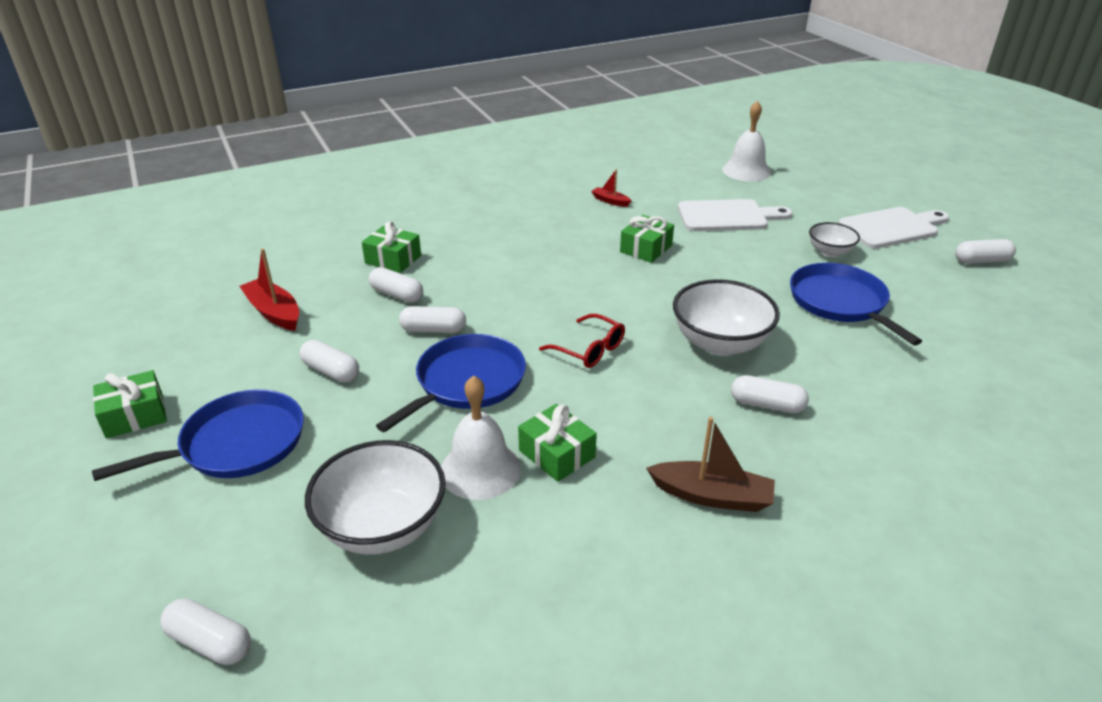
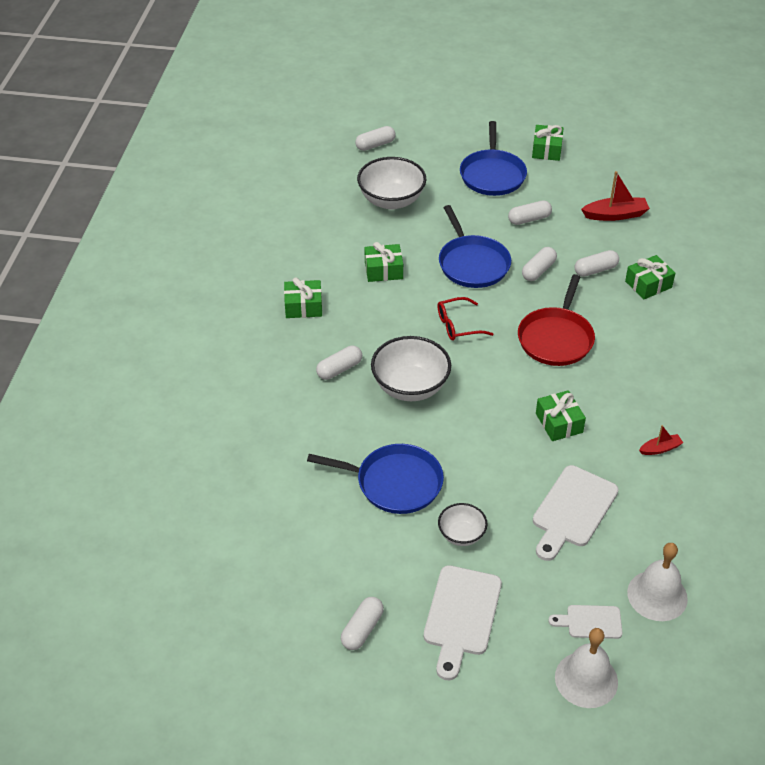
camera: 125 degrees right, 10 degrees up
(480, 469) = (398, 241): white bell -> white bell (586, 679)
(536, 284) = (556, 338): none -> red pan
(712, 496) = (303, 306): brown boat -> green gift
(807, 185) = (590, 622): none -> white cutting board

